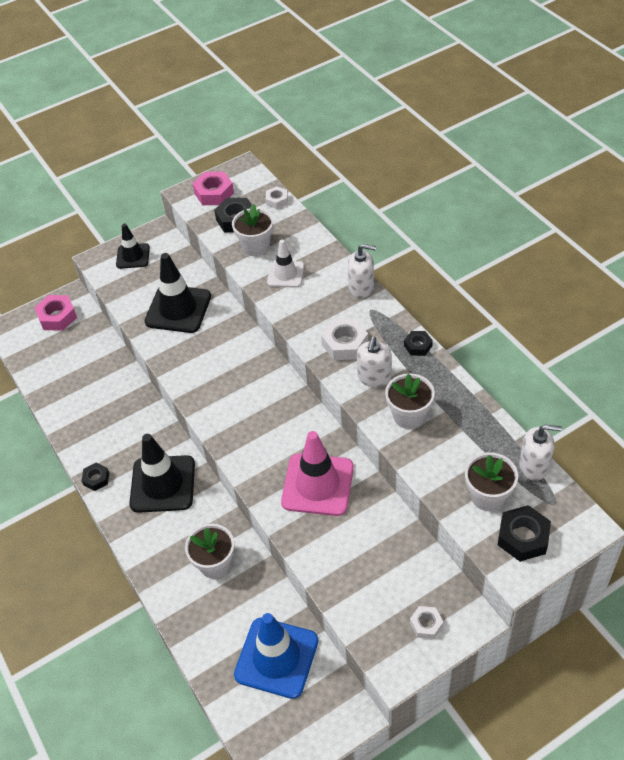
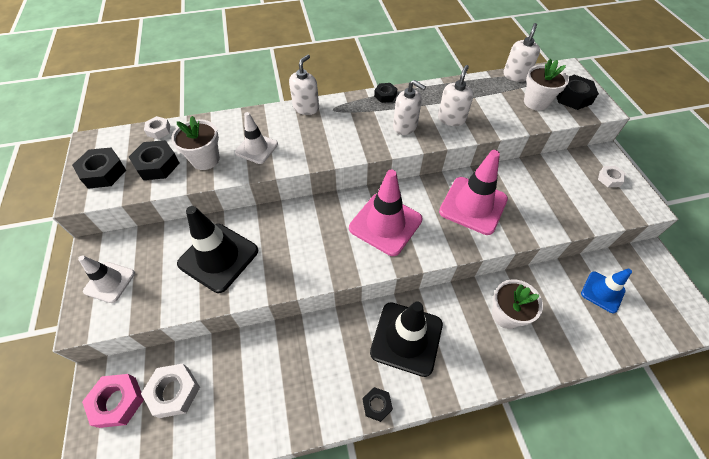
camera: 75 degrees left, 5 degrees up
(133, 256) = (109, 282): black traffic cone -> white traffic cone
(214, 193) = (103, 172): pink nut -> black nut
(261, 415) = (385, 224): none -> pink traffic cone
(276, 657) = (602, 292): blue traffic cone -> blue traffic cone, size x0.60
(345, 344) = (361, 133): white nut -> white nut (174, 392)
(409, 416) = (451, 119): white flower pot -> white soap dispenser

